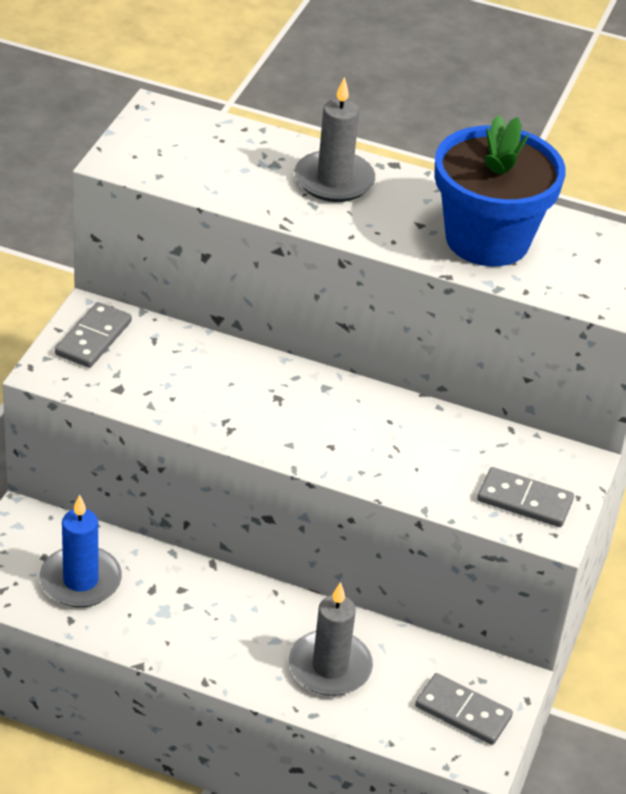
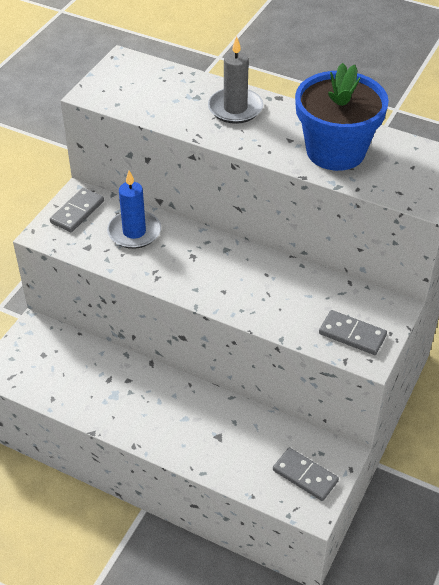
camera: 10 degrees right, 5 degrees up
(80, 580) = (63, 371): blue candle -> blue candle (134, 232)
(330, 667) = (218, 439): grey candle -> none

